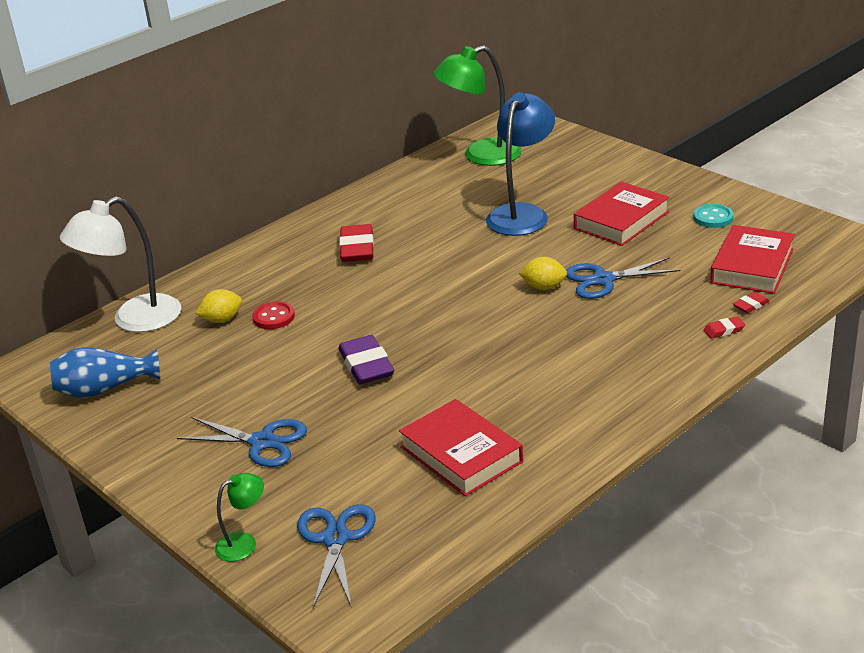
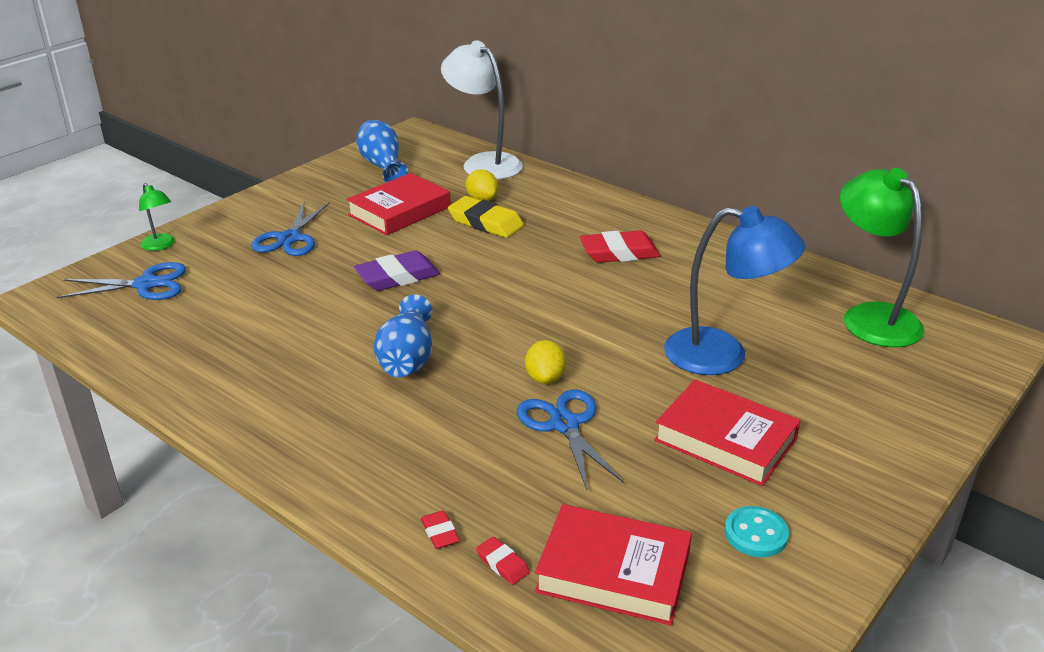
camera: 80 degrees right, 0 degrees up
(273, 317) = (485, 222): red button -> yellow eraser
(461, 454) = (239, 339): red book -> red book (399, 211)
(508, 353) = (407, 358): none -> blue vase

